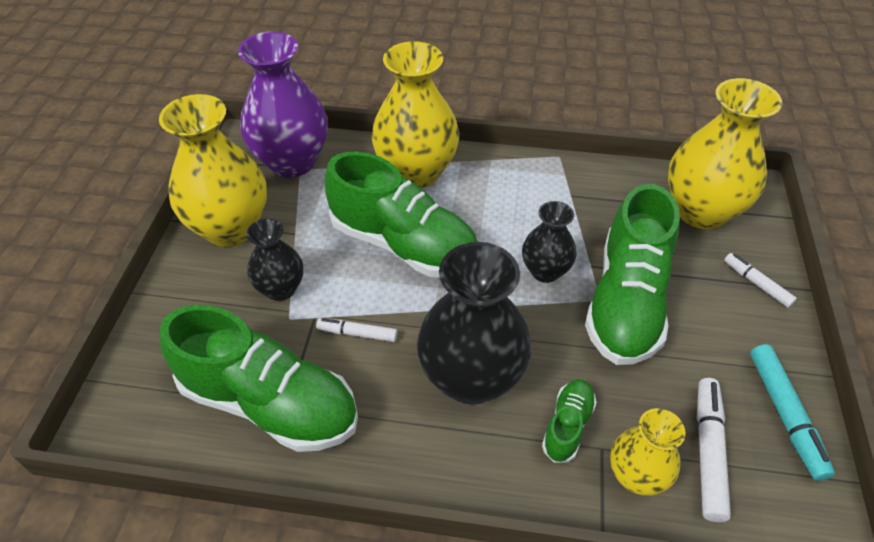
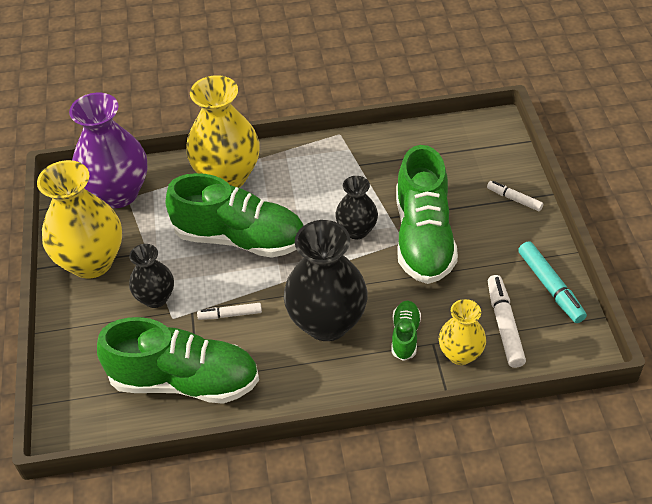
camera: 15 degrees left, 0 degrees up
(700, 211) = (461, 153): yellow vase -> none

